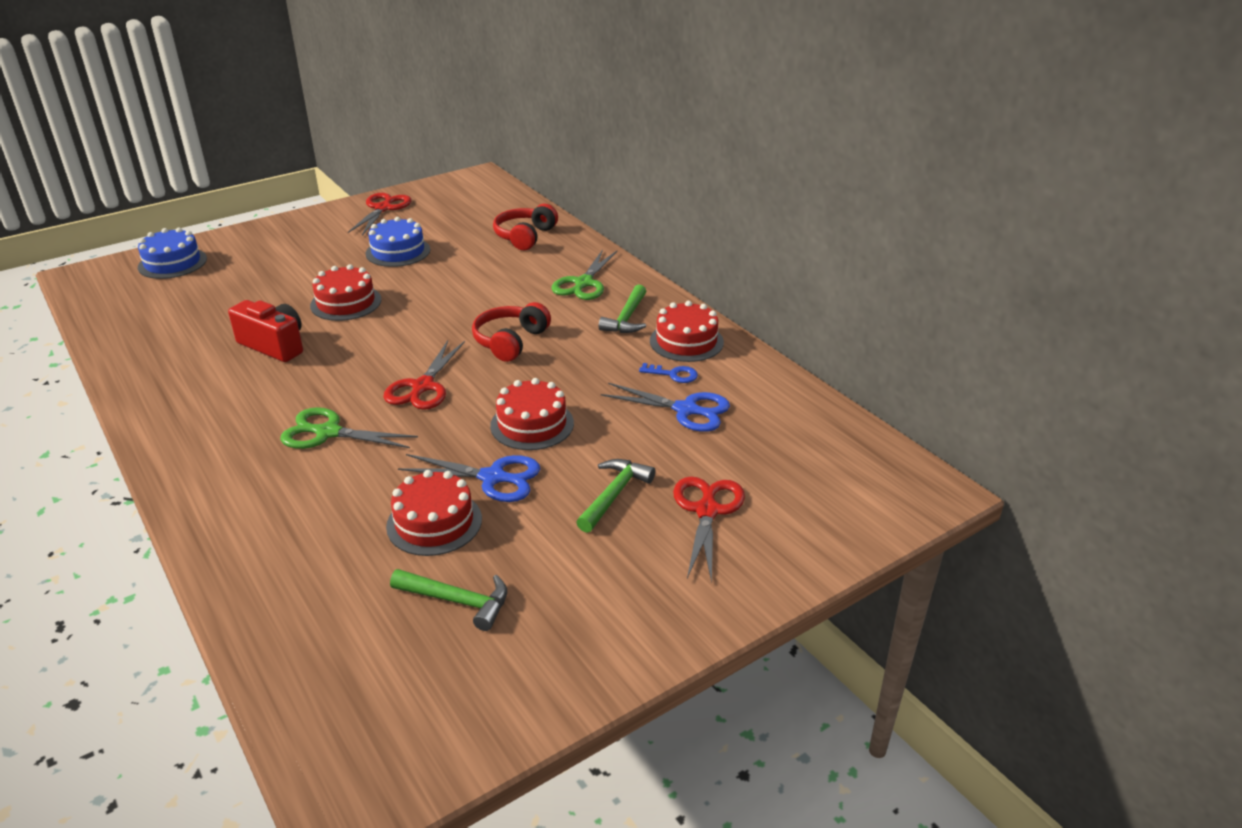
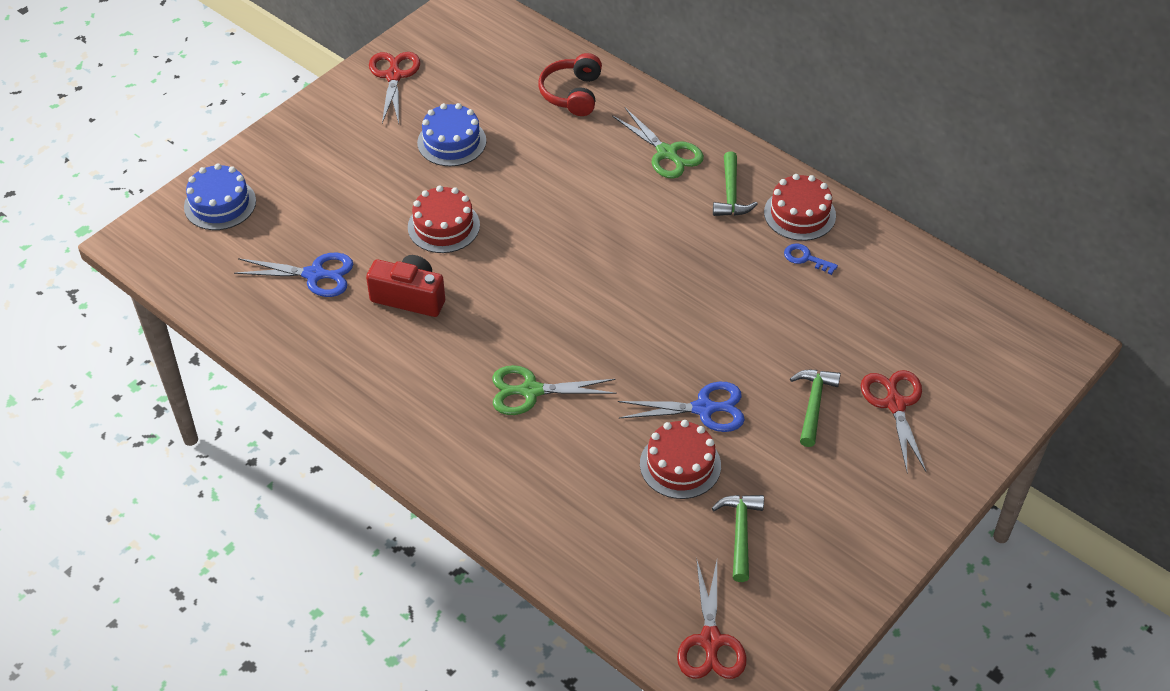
camera: 15 degrees left, 15 degrees up
(423, 386) = (584, 319): red scissors -> red scissors (710, 641)
(458, 601) = (740, 533): green hammer -> green hammer turned 90 degrees counterclockwise
(510, 341) = (635, 246): red headphones -> none
(532, 424) = (707, 343): red cake -> none
(583, 283) = (666, 153): green scissors -> green scissors turned 45 degrees counterclockwise
(673, 374) = (805, 258): blue key -> blue key turned 150 degrees counterclockwise
(686, 410) = (833, 299): blue scissors -> blue scissors (314, 275)

